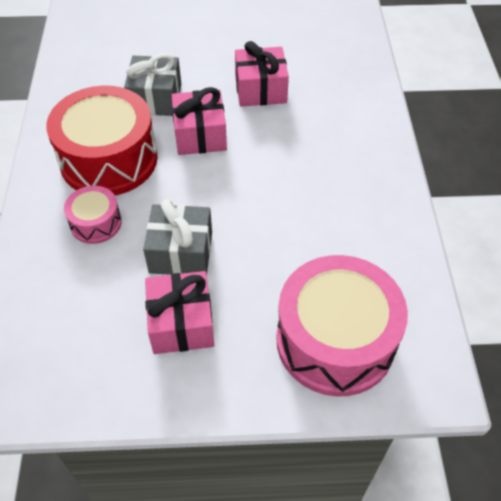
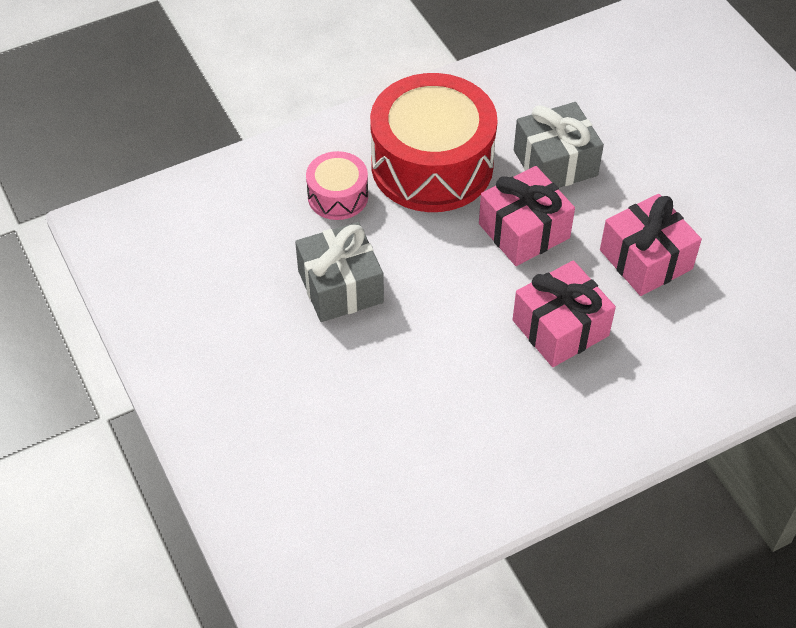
camera: 65 degrees right, 0 degrees up
(181, 323) = (251, 325): pink gift -> pink gift (560, 328)
(335, 340) = (298, 474): pink drum -> none

